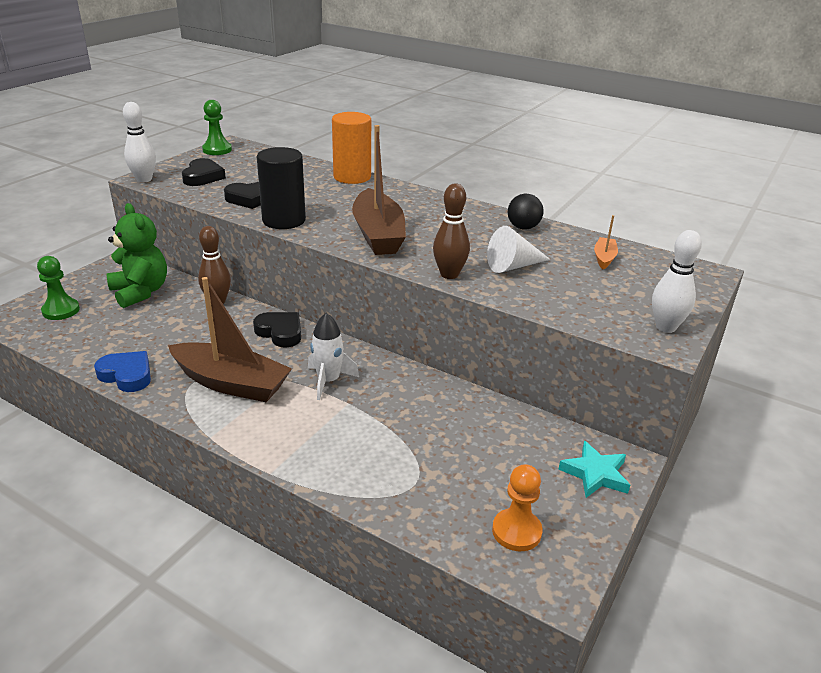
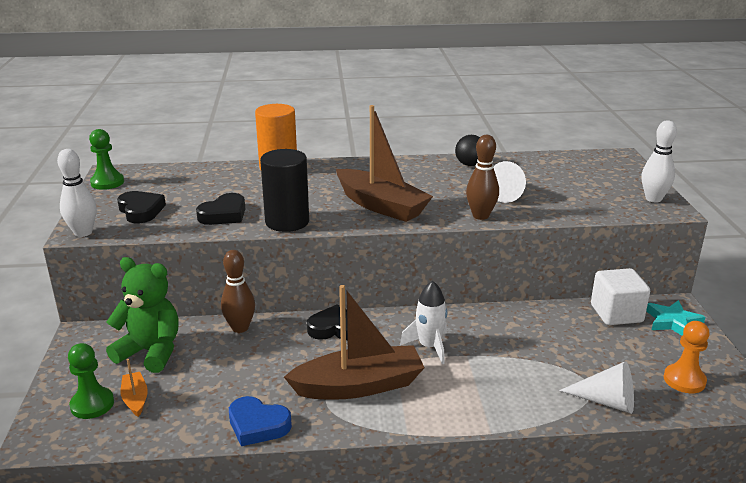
camera: 35 degrees left, 5 degrees down
(127, 375) = (258, 425): blue heart -> blue heart turned 150 degrees counterclockwise
(407, 505) = (606, 401): none -> white cone
(545, 436) = (616, 313): none -> white cube
(604, 258) = (552, 168): orange boat -> orange boat (135, 399)

